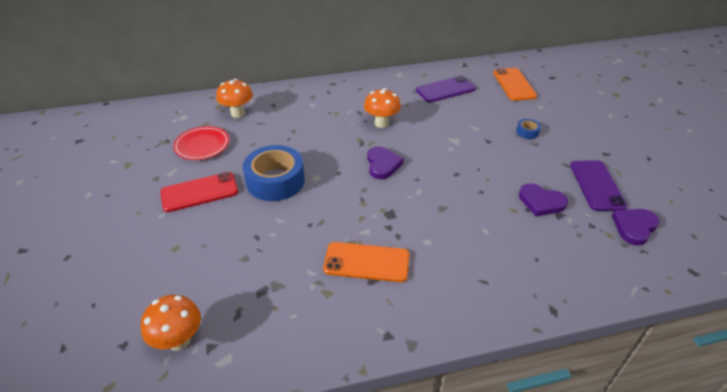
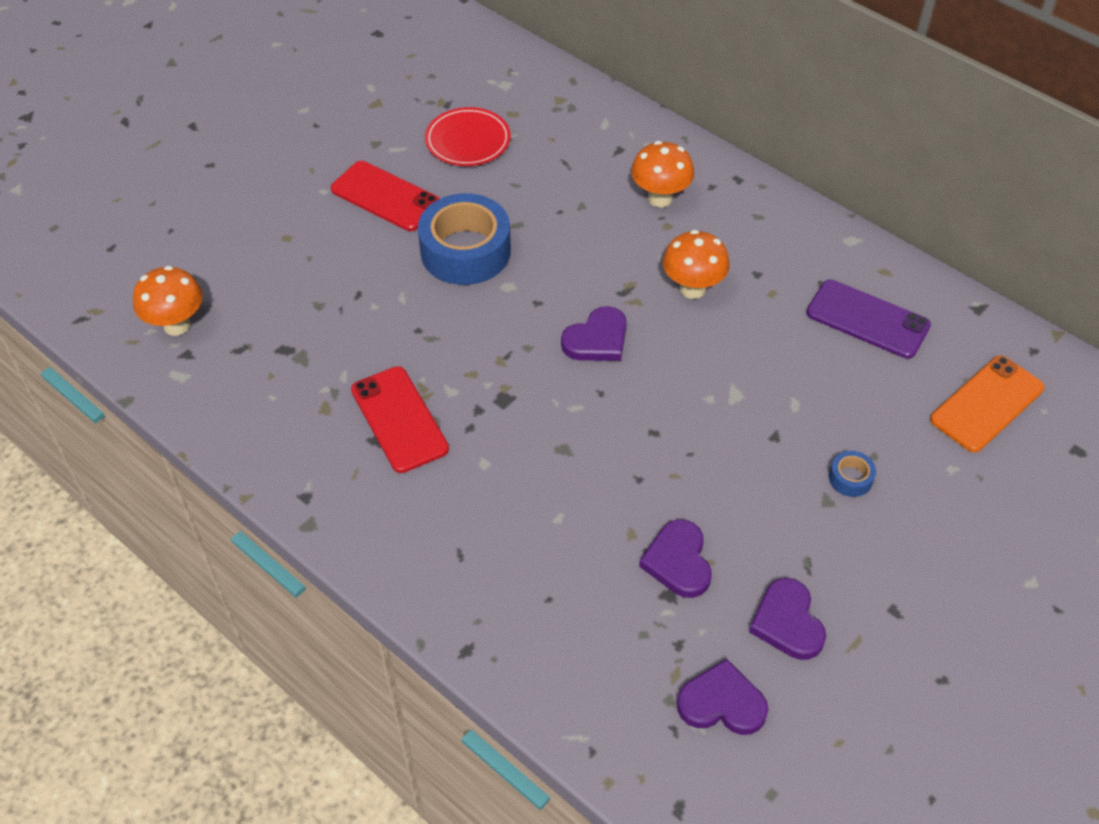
camera: 55 degrees right, 10 degrees up
(238, 113) = (563, 128): orange mushroom -> orange mushroom (660, 198)
(366, 262) = (399, 419): orange phone -> red phone
(596, 185) = (787, 622): purple phone -> purple heart

